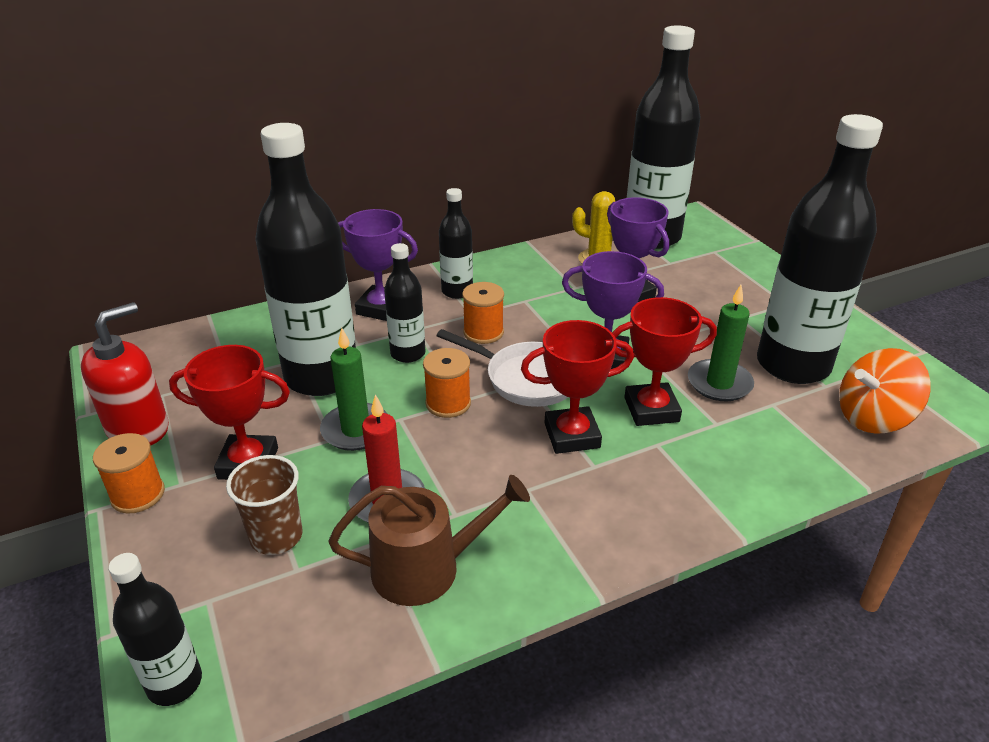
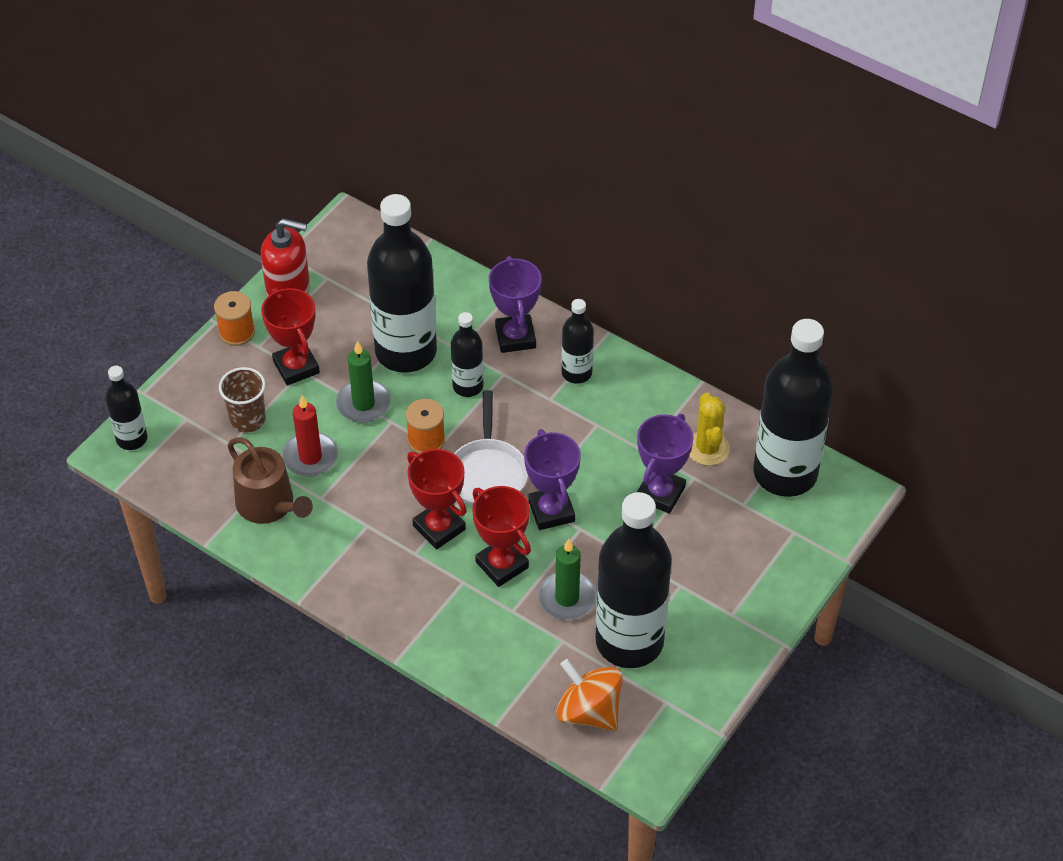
camera: 60 degrees right, 15 degrees up
(483, 332) = (529, 419): orange spool -> none

